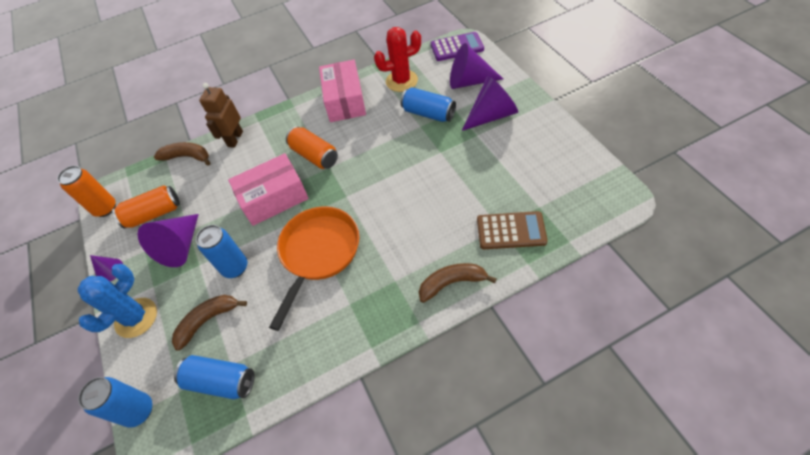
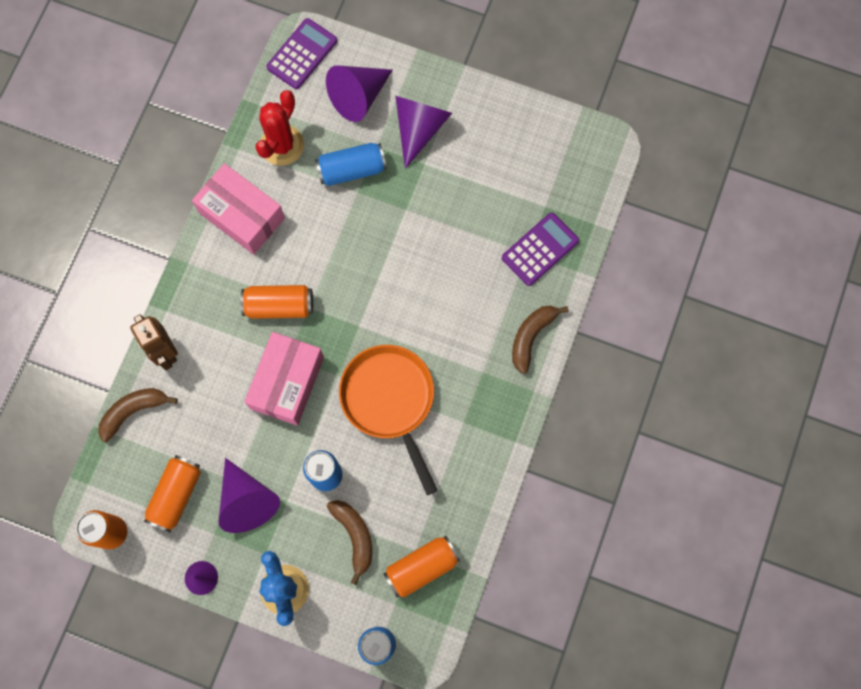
camera: 50 degrees left, 20 degrees up
(208, 320) = (354, 536): brown banana -> brown banana turned 150 degrees clockwise
(221, 381) = (421, 567): blue can -> orange can
(511, 231) = (540, 249): brown calculator -> purple calculator

